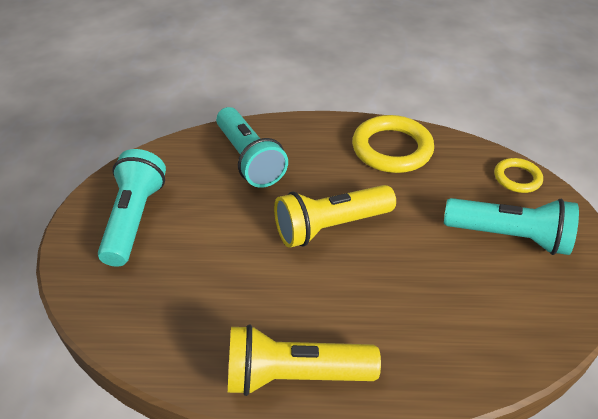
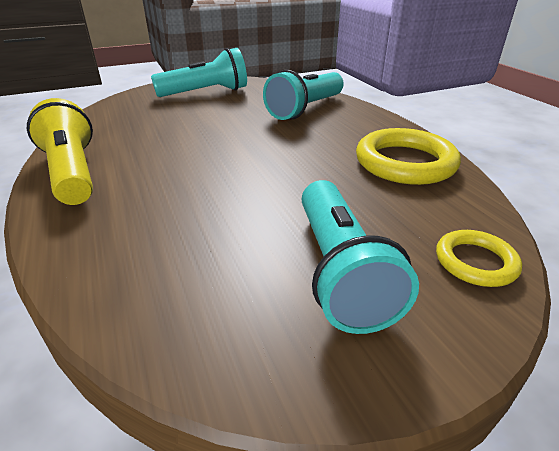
camera: 65 degrees right, 10 degrees down
(331, 226) = (254, 154): yellow flashlight -> none

